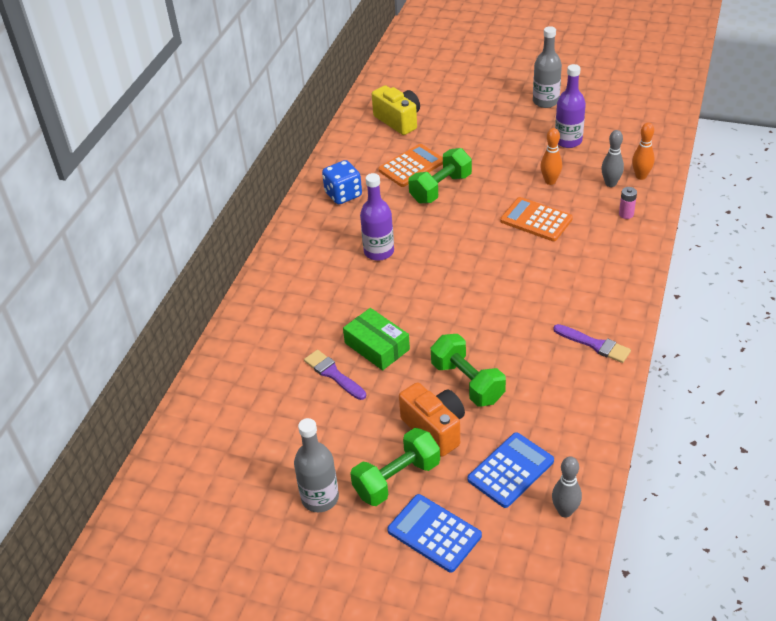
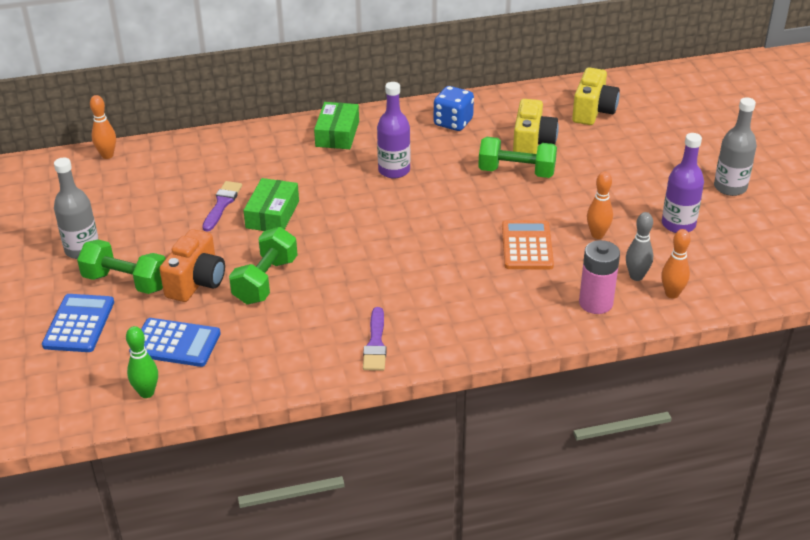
camera: 55 degrees right, 5 degrees down
(177, 432) = (107, 155): none -> orange bowling pin
(294, 265) = (337, 134): none -> green box
(411, 166) = (532, 144): orange calculator -> yellow camera
(565, 511) = (146, 393): grey bowling pin -> green bowling pin
(626, 214) = (595, 303): pink battery -> pink battery, size x1.86

